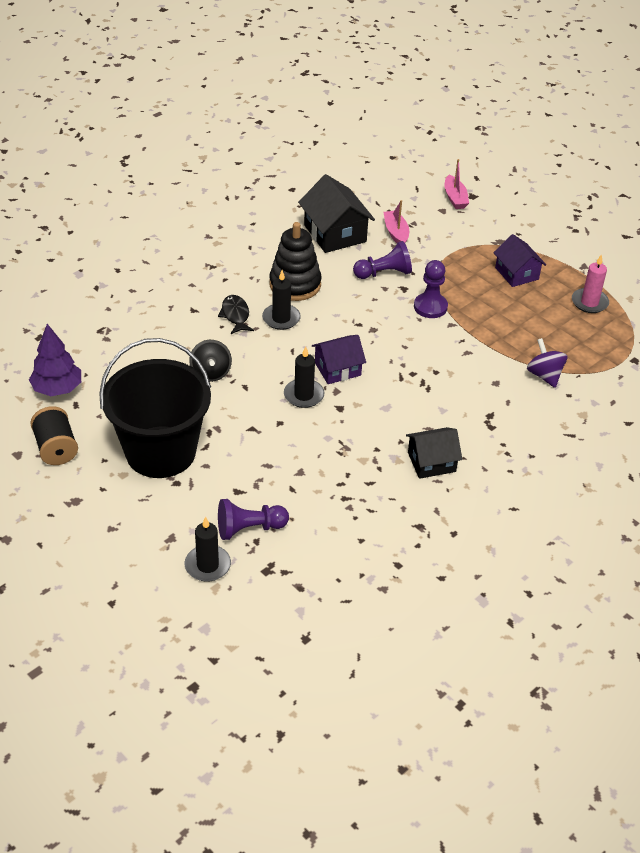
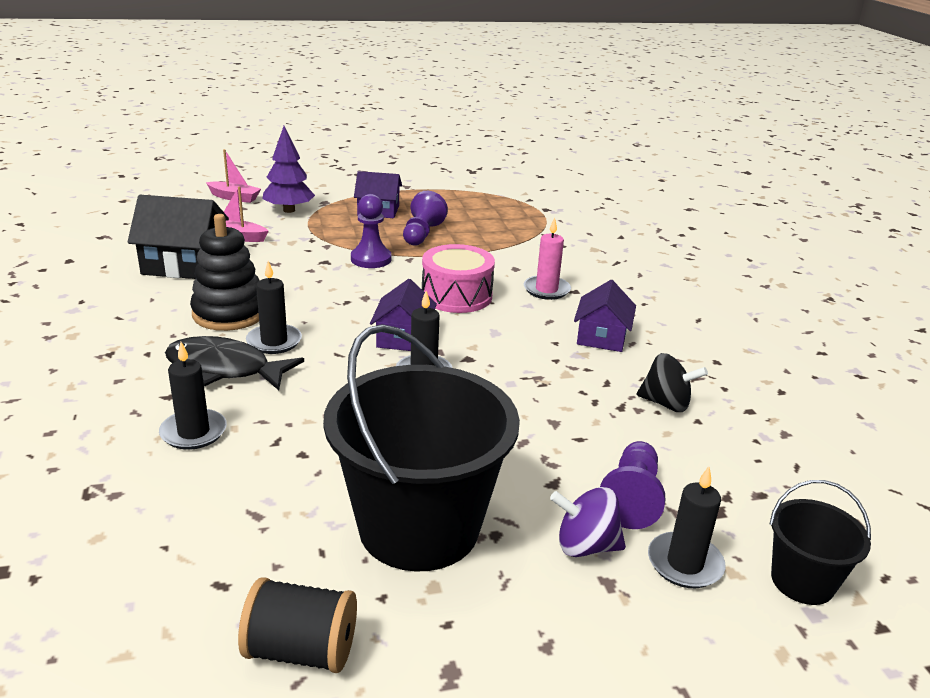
camera: 60 degrees left, 15 degrees down
(57, 389) = (158, 594): purple tree -> purple tree (289, 210)
(171, 336) = (193, 432): none -> black candle
(211, 373) = (306, 425): black spinning top -> black spinning top (666, 404)
(228, 619) = (802, 581): none -> black bucket
(235, 315) = (224, 369): black fish -> black fish, size x1.61
(384, 273) = (288, 262): purple pawn -> purple pawn (422, 234)
(419, 370) = (456, 296): none -> pink drum
(431, 462) = (602, 337): black house -> purple house
(544, 375) = (528, 246): purple spinning top -> purple spinning top (585, 546)
(589, 302) = (455, 199): pink candle -> pink candle (546, 290)

